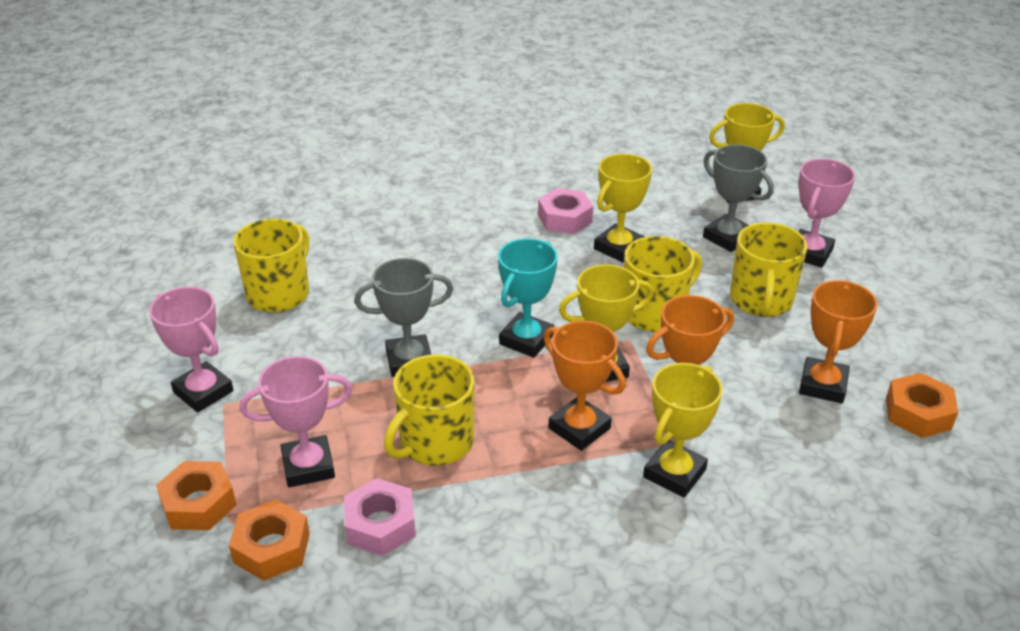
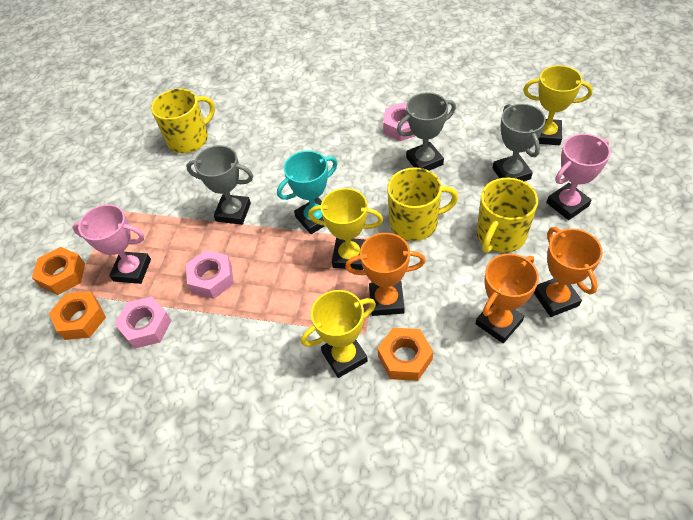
camera: 30 degrees right, 15 degrees up
(203, 392) = (108, 198): pink trophy -> none
(435, 442) = (212, 278): yellow mug -> pink nut
(579, 428) = (305, 299): orange trophy -> orange trophy (555, 298)
(618, 248) = (424, 161): yellow trophy -> grey trophy
(918, 413) = (557, 372): orange nut -> orange nut (405, 358)

